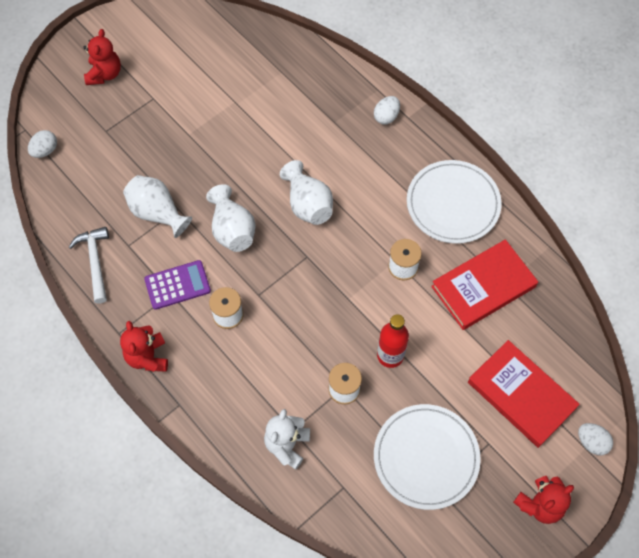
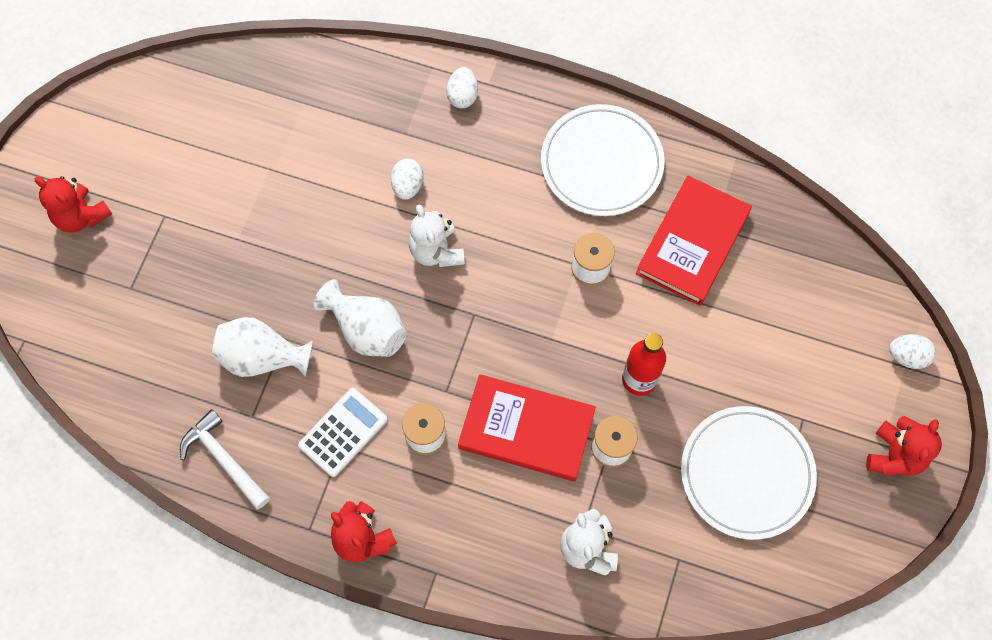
camera: 30 degrees left, 5 degrees up
(45, 150) = (68, 354): white egg -> white egg (408, 186)
(104, 74) = (81, 216): red teddy bear -> red teddy bear turned 150 degrees clockwise
(177, 285) = (343, 432): purple calculator -> white calculator
(308, 204) = (436, 251): white vase -> white teddy bear
(521, 395) = (805, 345): red book -> red book (526, 429)

